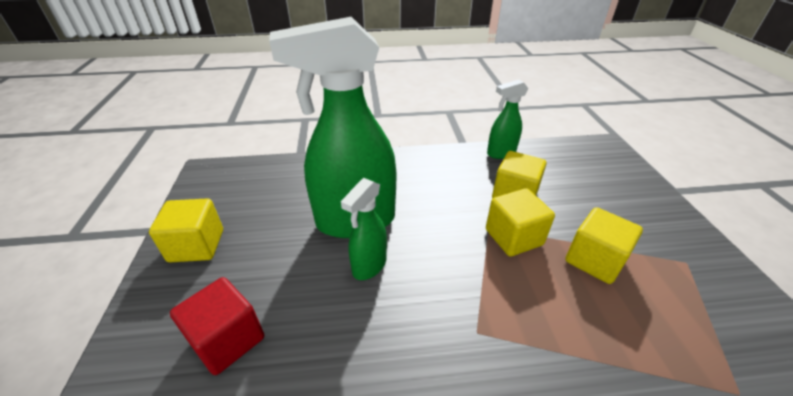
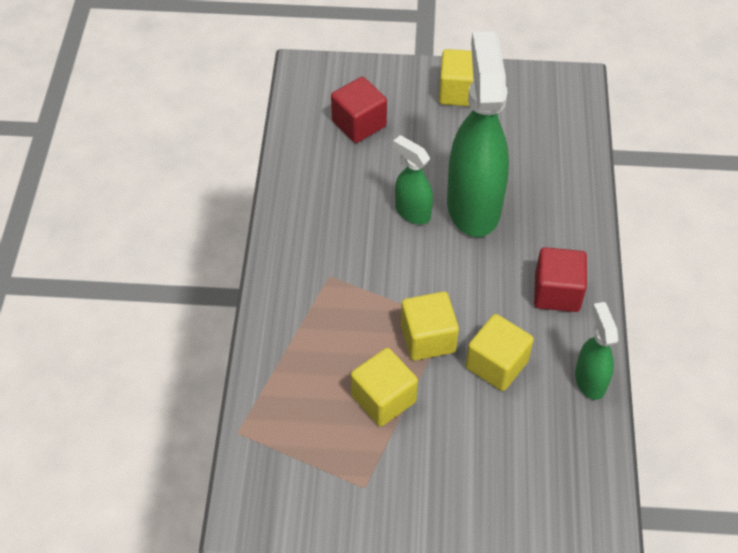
camera: 100 degrees right, 15 degrees up
(433, 170) = (557, 292): none -> red cube

